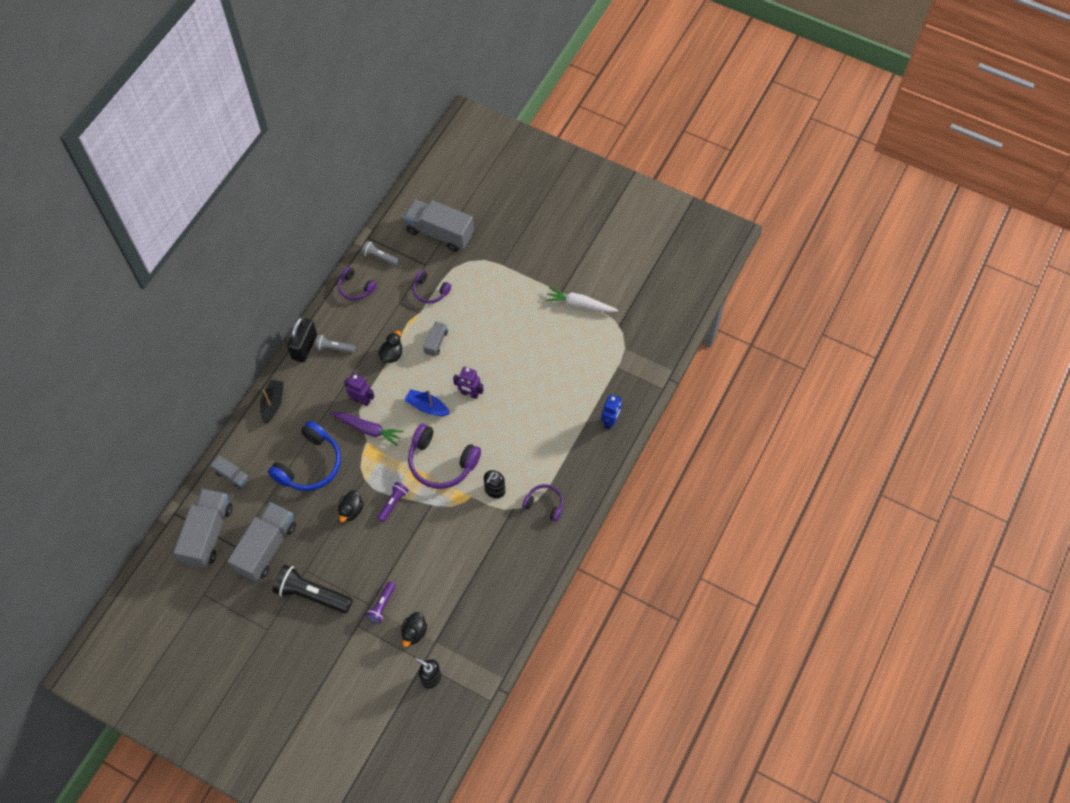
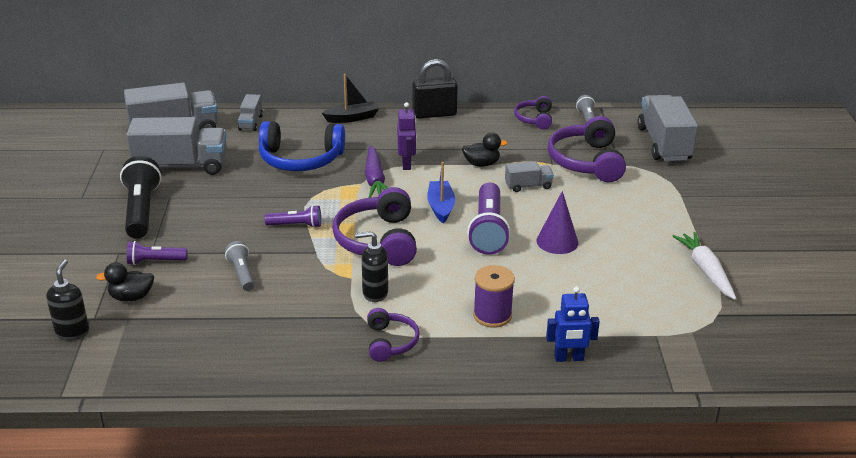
camera: 60 degrees right, 30 degrees down
(334, 348) = (451, 130): grey flashlight -> grey flashlight (242, 274)
(351, 510) = (265, 201): black duck -> none
(430, 291) = (586, 161): purple headphones -> purple headphones, size x1.79
(469, 394) = (488, 230): purple robot -> purple flashlight
(505, 363) = (557, 241): none -> purple cone
(553, 439) = (492, 315): none -> purple spool

